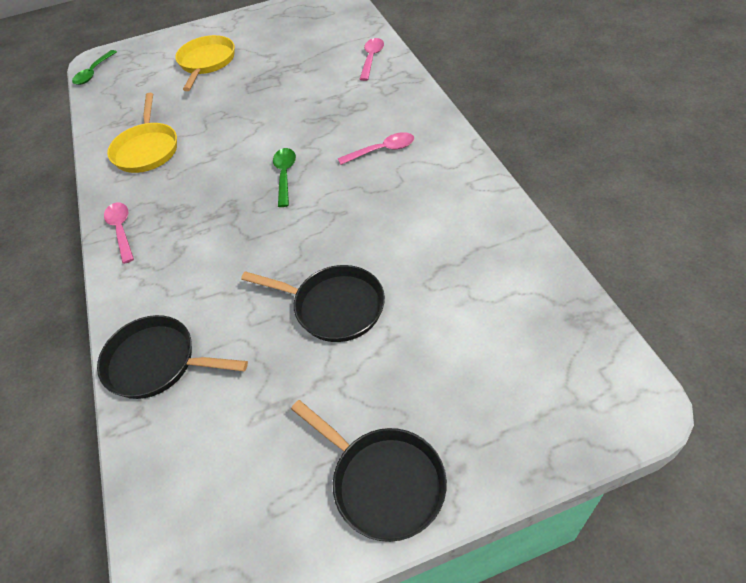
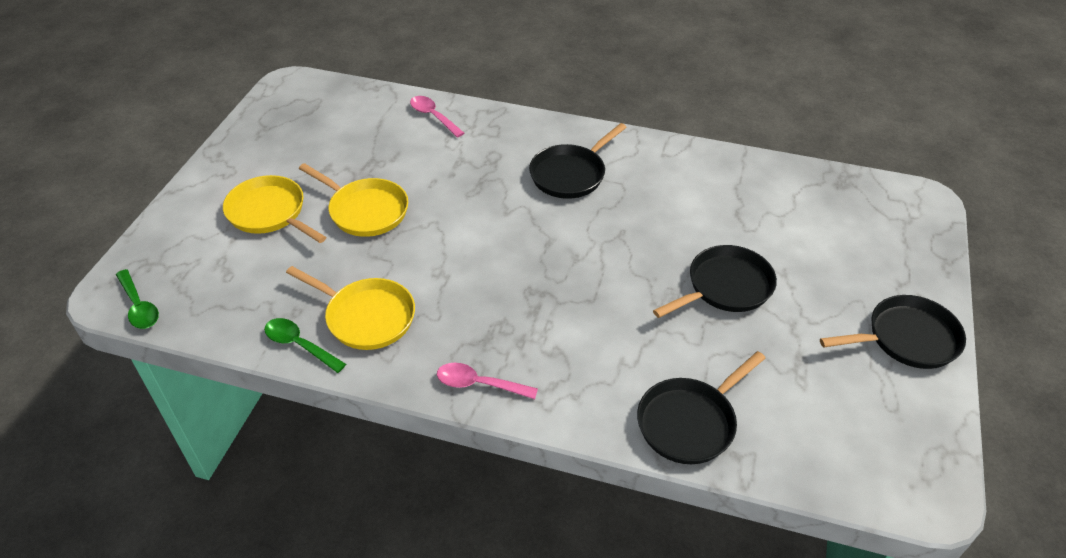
camera: 60 degrees left, 5 degrees down
(244, 91) = (365, 210): none -> yellow pan
(285, 175) = (533, 241): green spoon -> green spoon (299, 345)
(382, 150) = (571, 174): pink spoon -> black pan

